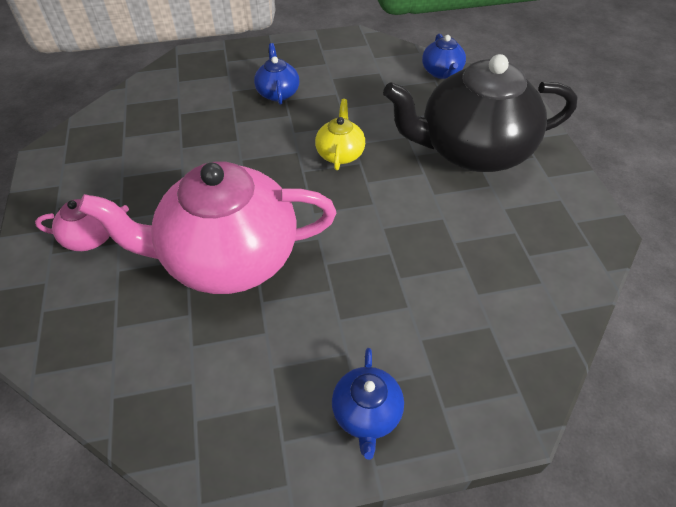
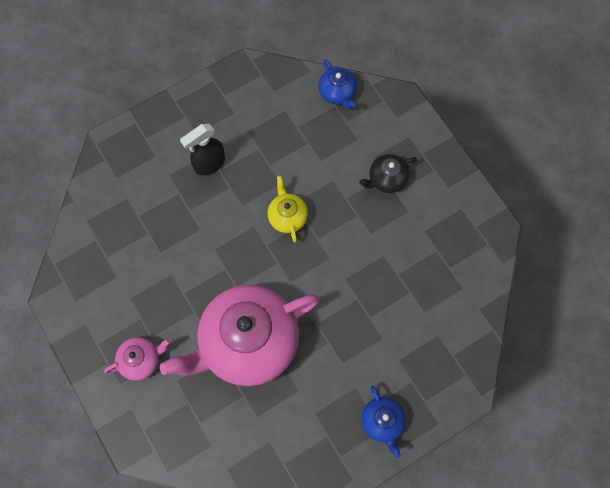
camera: 20 degrees left, 20 degrees up
(278, 93) = (209, 164): blue teapot -> black spray bottle
(472, 150) = (386, 179): black teapot -> black teapot, size x0.43

